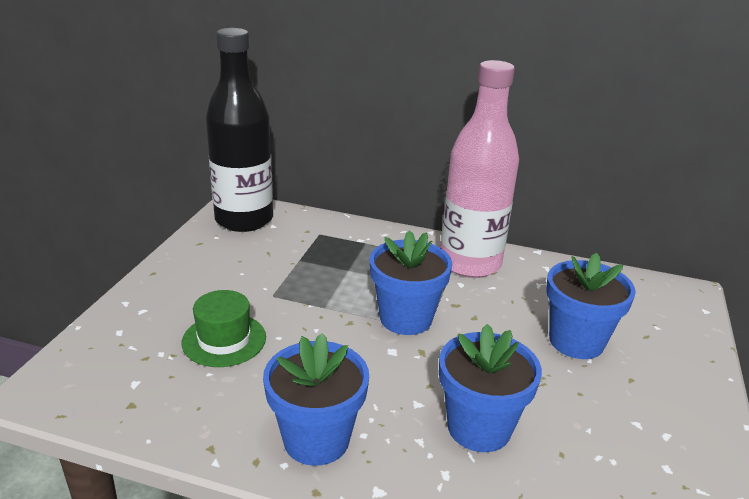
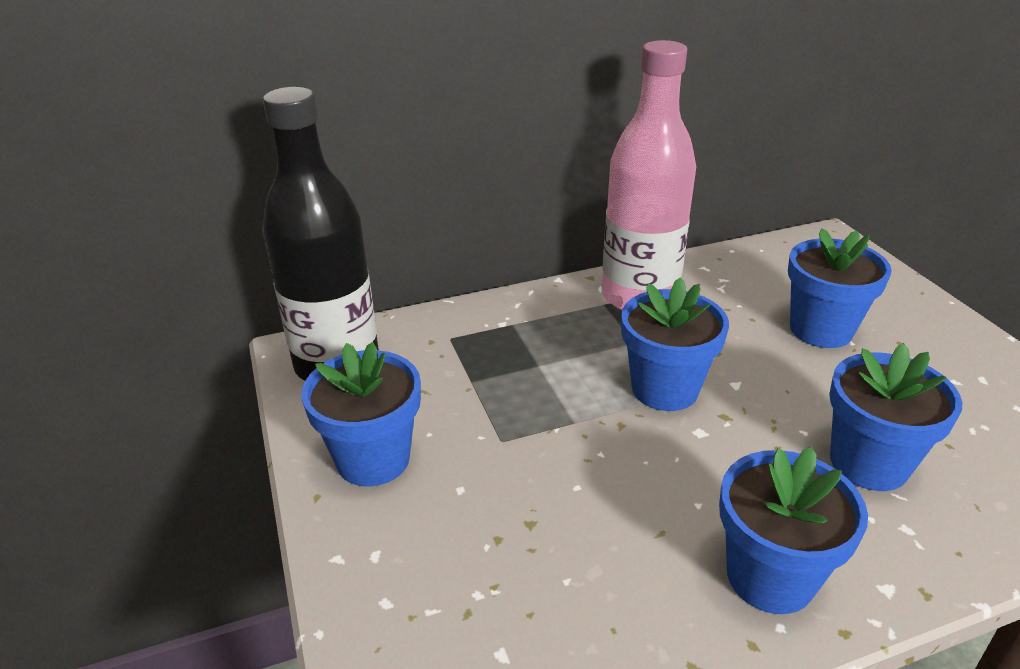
camera: 35 degrees left, 5 degrees up
(199, 270) = (373, 459): none -> blue flower pot
(224, 340) = (526, 528): green hat -> none

